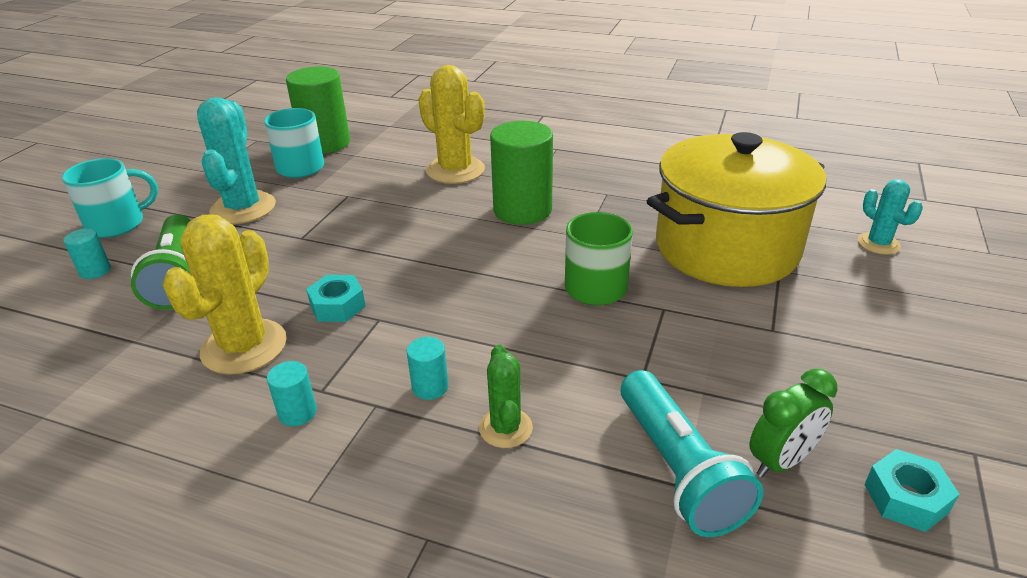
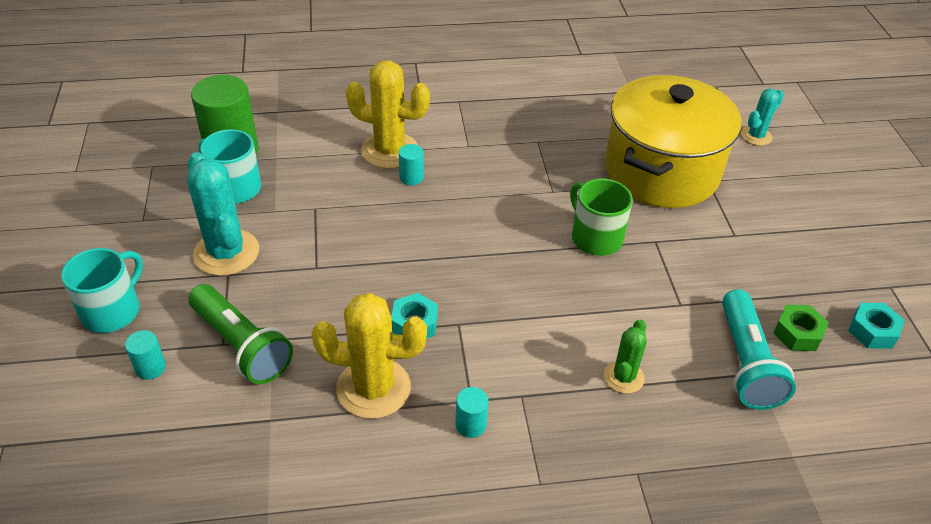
camera: 30 degrees left, 10 degrees up
(244, 347) = (373, 388): yellow cactus -> yellow cactus turned 75 degrees counterclockwise
(430, 387) = (547, 366): turquoise cylinder -> turquoise cylinder (411, 177)
(505, 428) = (623, 377): green cactus -> green cactus turned 60 degrees clockwise
(522, 210) = (483, 179): green cylinder -> none
(678, 469) = (746, 363): turquoise flashlight -> turquoise flashlight turned 45 degrees clockwise
(781, 461) = (798, 333): green clock -> green nut
(878, 244) = (756, 136): turquoise cactus -> turquoise cactus turned 75 degrees counterclockwise

